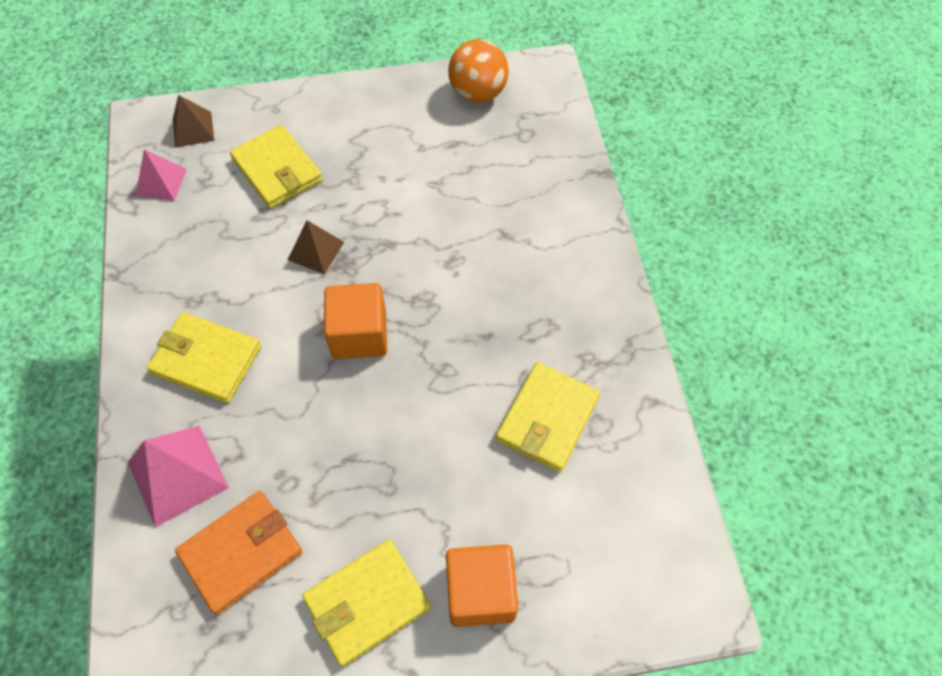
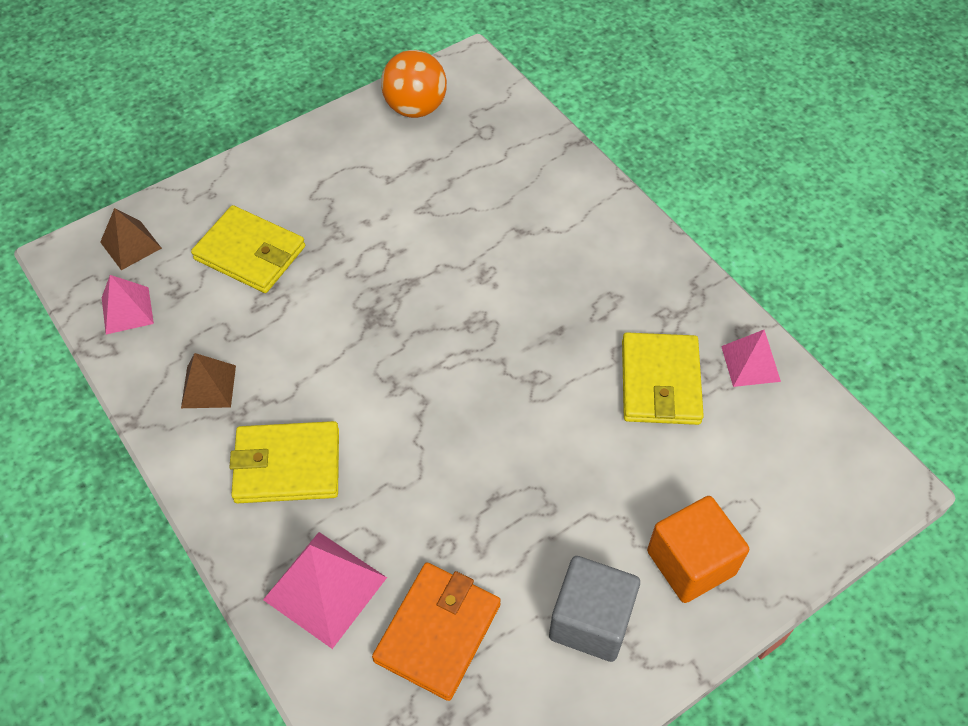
camera: 25 degrees left, 5 degrees down
(315, 250) = (339, 316): brown pyramid -> brown pyramid (208, 386)
(359, 334) = (433, 378): orange cube -> none
(367, 602) = (590, 620): yellow wallet -> grey cube
(638, 436) = (750, 363): none -> pink pyramid

